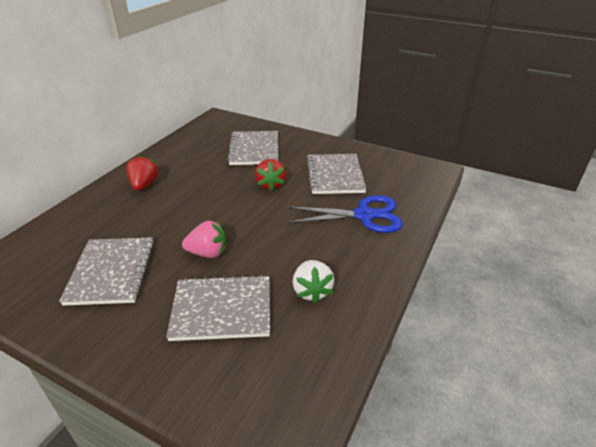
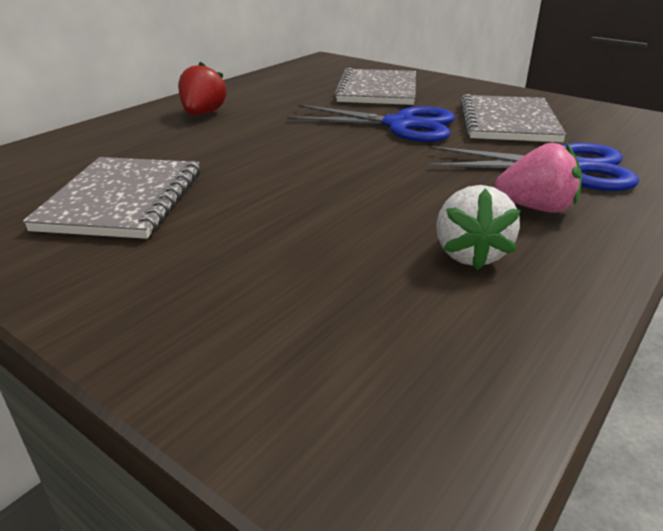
camera: 10 degrees right, 5 degrees down
(208, 253) = (286, 191): pink strawberry -> pink strawberry (536, 208)
(222, 309) = (298, 263): grey notebook -> none
(270, 185) = (400, 125): red strawberry -> blue scissors

